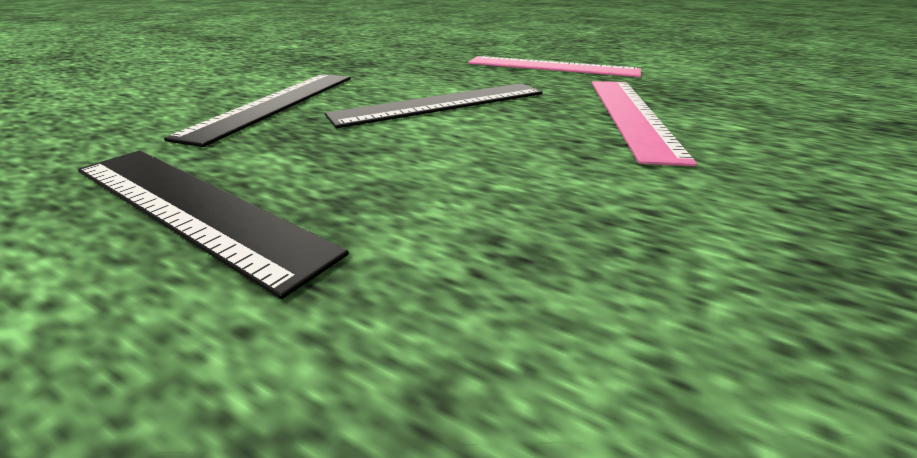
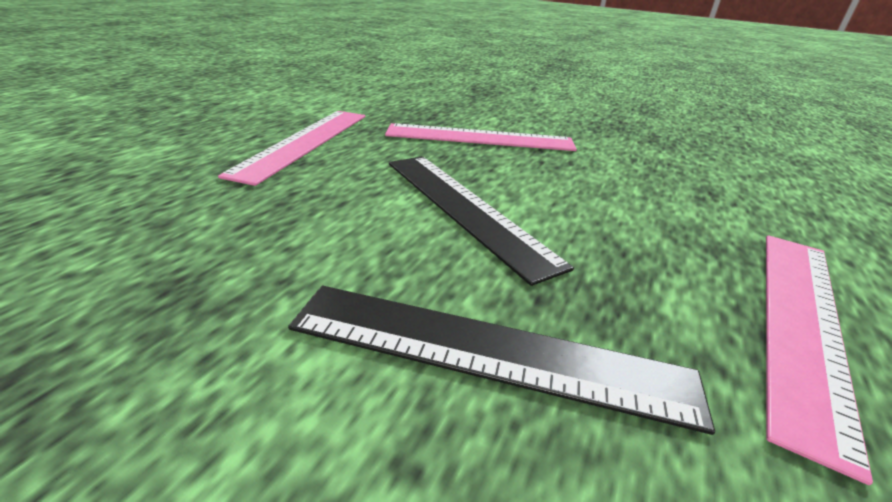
camera: 95 degrees left, 0 degrees up
(192, 207) = (801, 323): black ruler -> pink ruler

